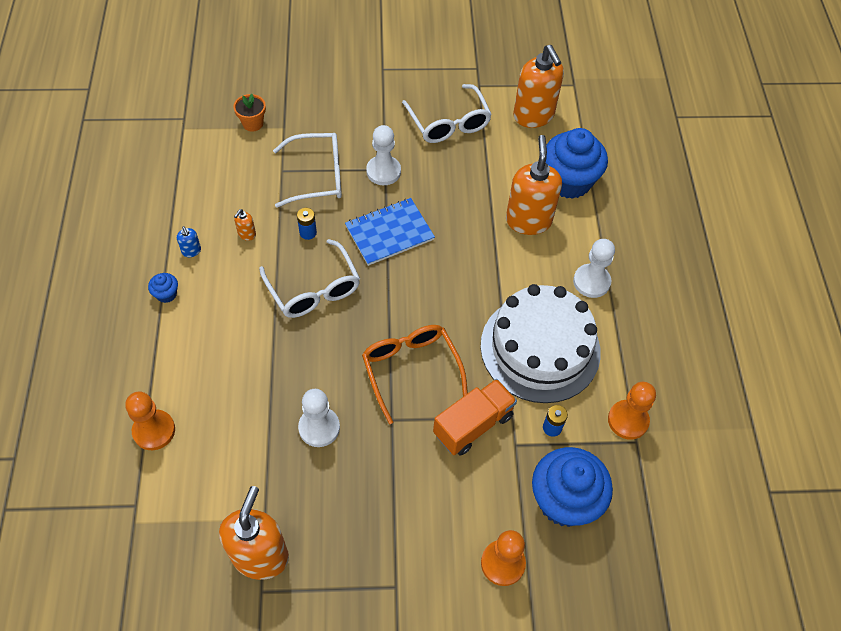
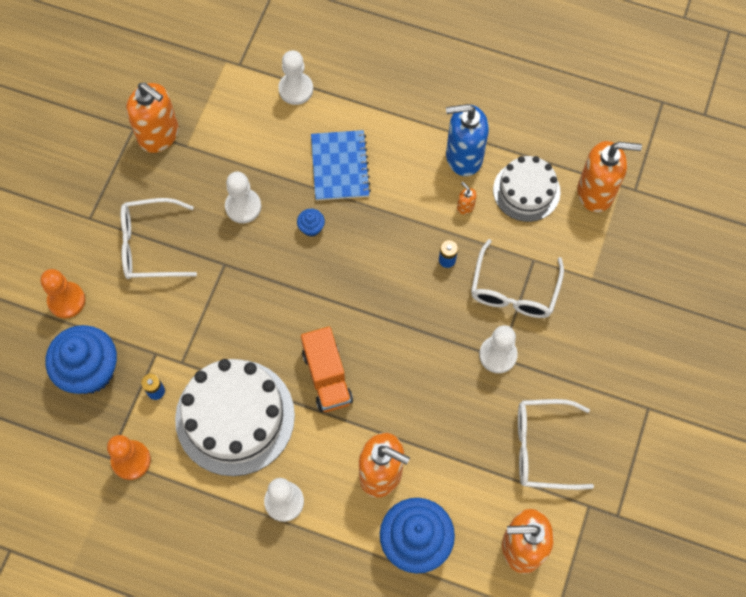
camera: 115 degrees right, 10 degrees up
(154, 431) = (296, 89): orange pawn -> white pawn
(166, 294) = (424, 127): blue cupcake -> blue cupcake (311, 228)
(191, 251) = (463, 157): blue soap dispenser -> blue soap dispenser, size x2.46
(196, 144) = (596, 192): none -> orange soap dispenser
(212, 193) = (526, 191): none -> white cake
(252, 123) = (607, 251): orange flower pot -> none
(314, 289) = (380, 245): white glasses -> white glasses (149, 245)
(389, 233) = (418, 332): blue notebook -> blue notebook (340, 166)
(411, 369) = (264, 296): orange glasses -> none
(473, 425) = (189, 327): orange truck -> orange truck (327, 377)

